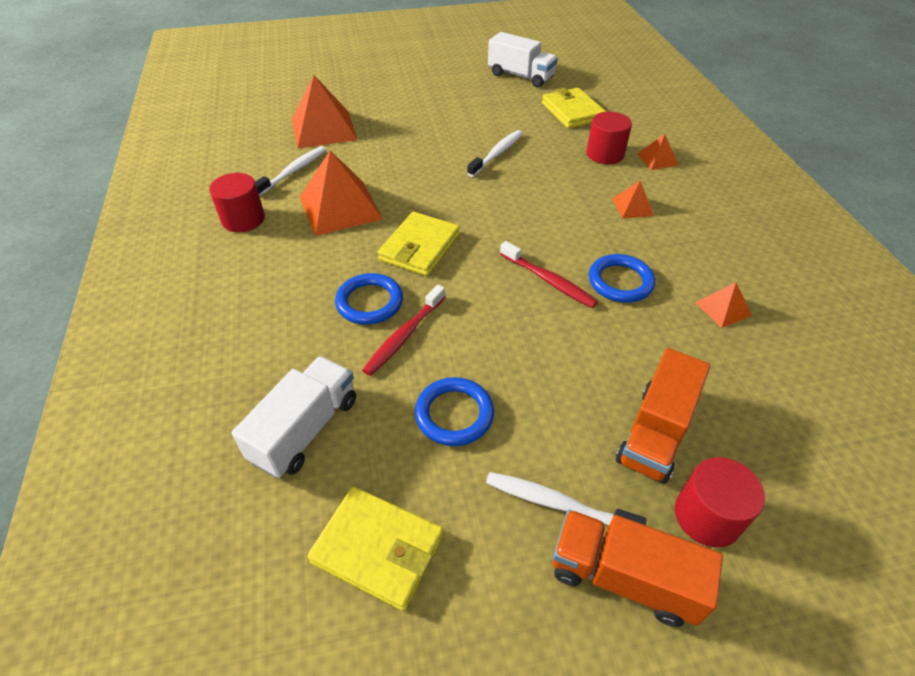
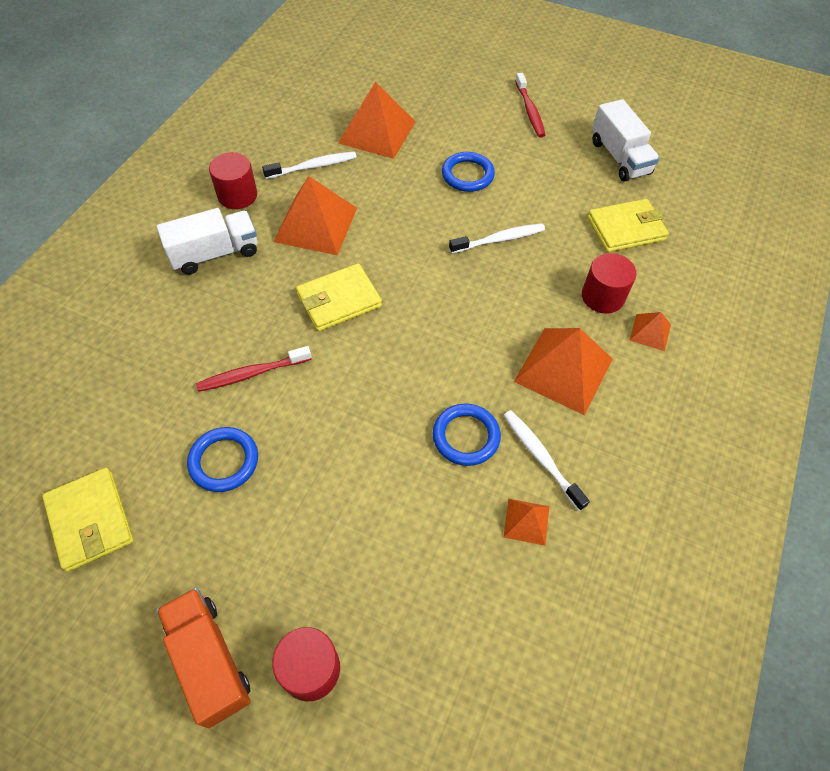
camera: 35 degrees right, 10 degrees up
(305, 429) = (125, 404): white truck -> white truck (215, 254)
(369, 302) = (256, 328): blue ring -> blue ring (467, 175)
(548, 280) = (407, 396): red toothbrush -> red toothbrush (530, 111)
(557, 504) = (222, 578): white toothbrush -> white toothbrush (541, 458)
(572, 112) = (625, 229): yellow wallet -> yellow wallet turned 60 degrees clockwise
(633, 207) = (563, 370): orange pyramid -> orange pyramid, size x2.06
(655, 433) = (345, 581): orange truck -> none

